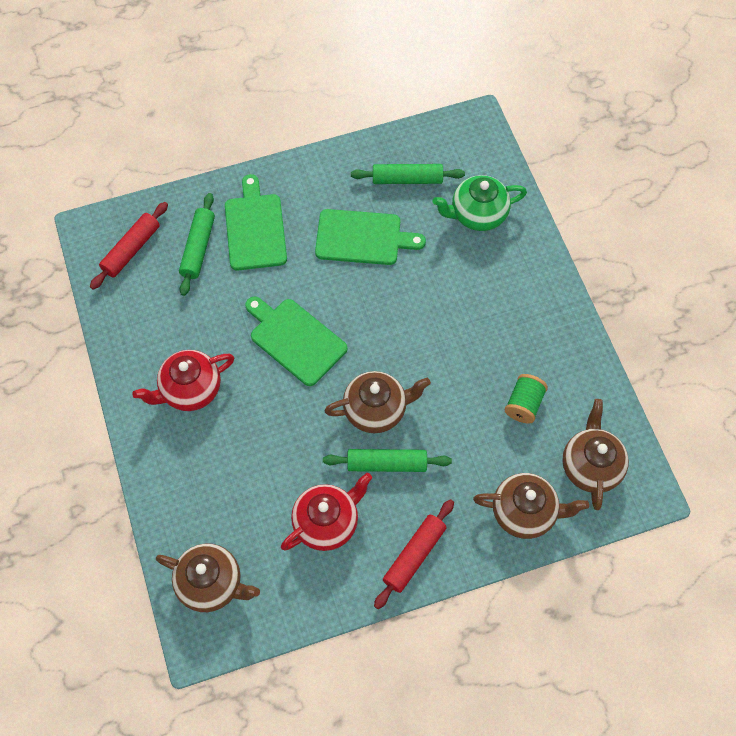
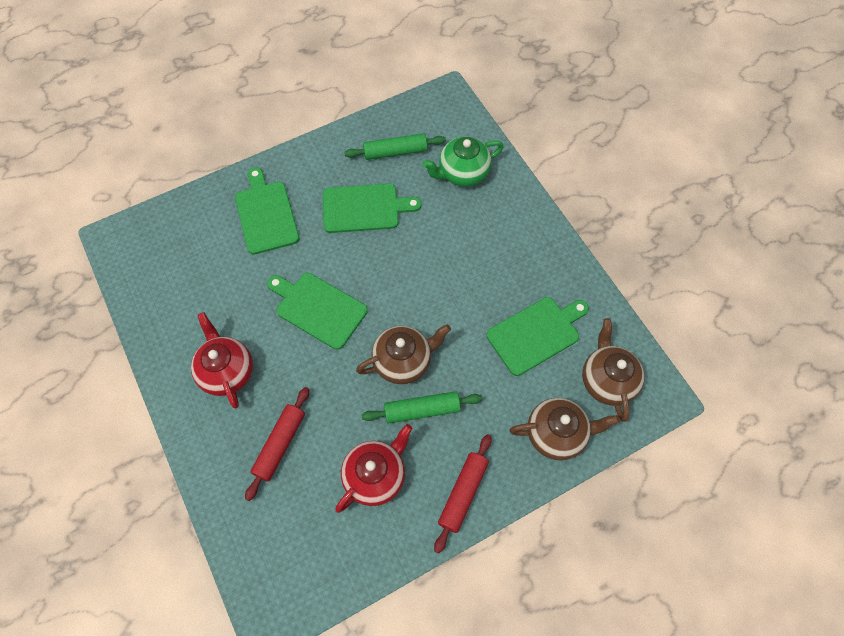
camera: 10 degrees left, 0 degrees up
(131, 250) = (154, 251): red rolling pin -> red rolling pin (280, 444)
(190, 390) = (227, 371): red teapot -> red teapot turned 105 degrees clockwise
(198, 248) = (216, 240): green rolling pin -> none
(211, 583) = (274, 556): brown teapot -> none
(524, 404) = (536, 334): green spool -> green cutting board

